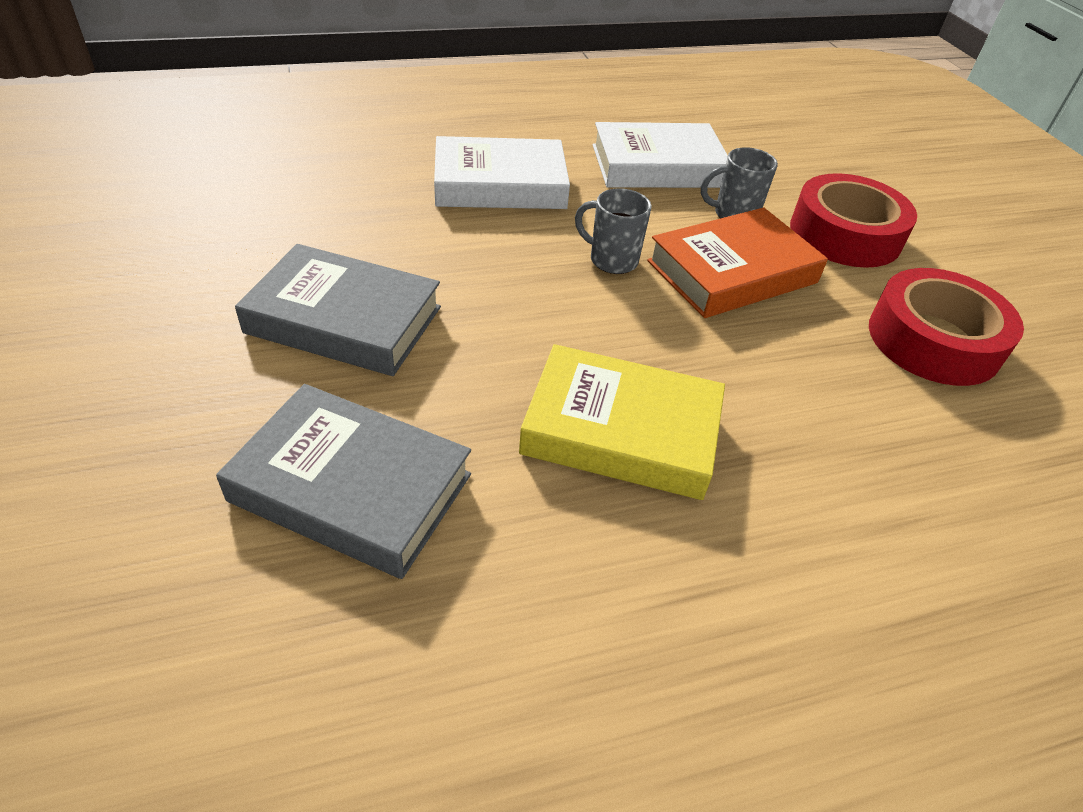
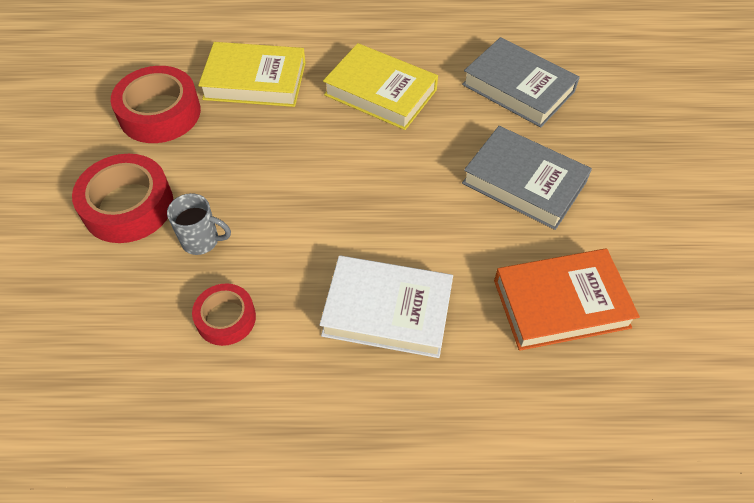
camera: 160 degrees left, 10 degrees up
(612, 260) = (329, 207): grey mug -> none
(657, 166) = (226, 318): white book -> red tape
(732, 272) = (247, 183): orange book -> orange book (561, 303)
(849, 416) = (255, 80): none -> yellow book

